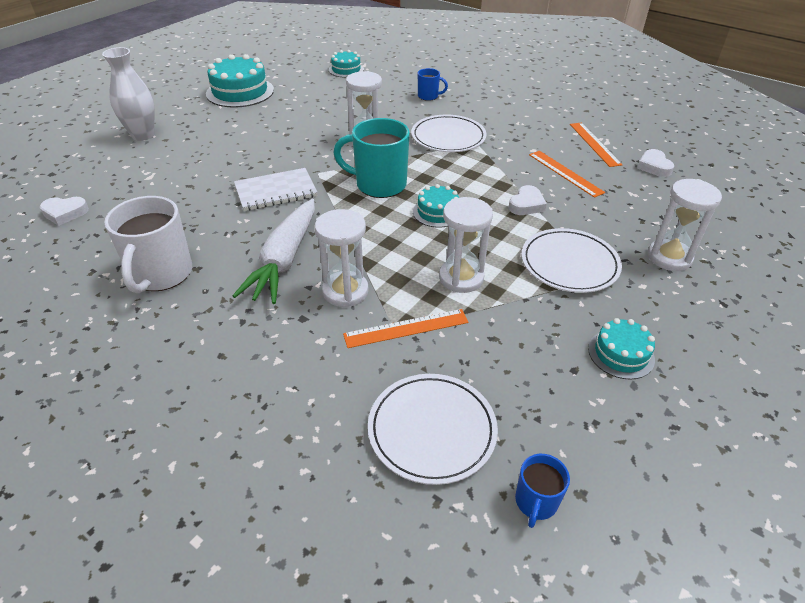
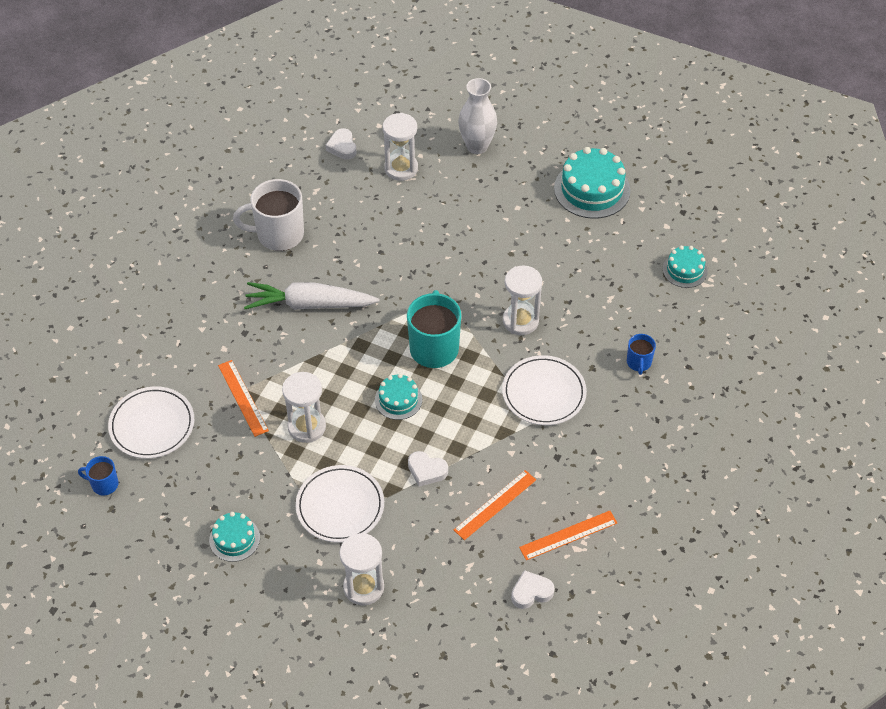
camera: 80 degrees right, 10 degrees up
(276, 191) = (405, 273): white notebook -> none
(345, 291) = (278, 352): white hourglass -> white hourglass (401, 168)

